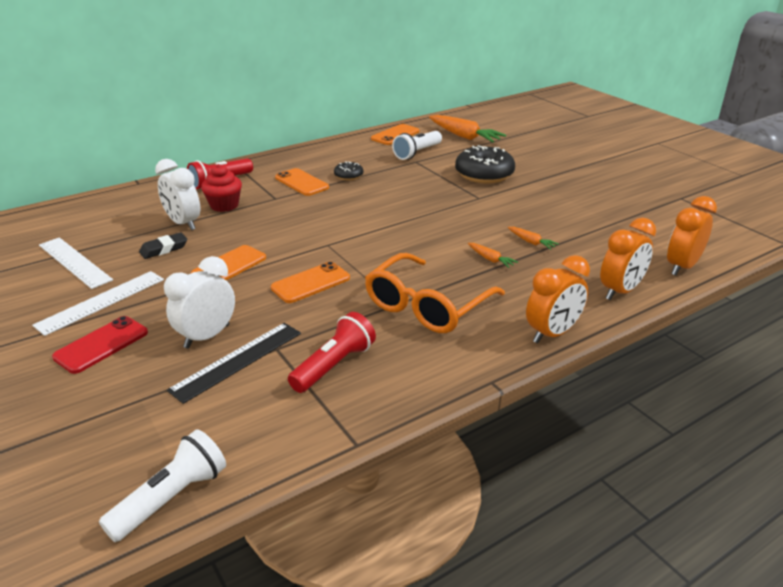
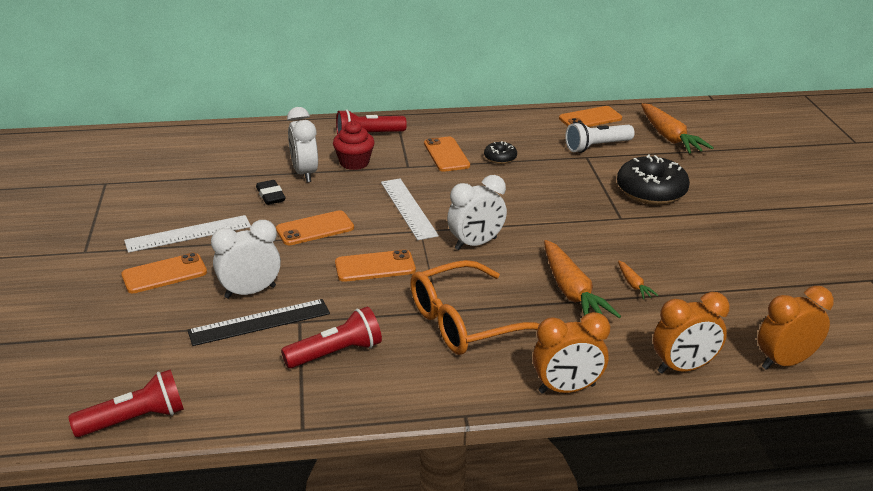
camera: 25 degrees right, 0 degrees up
(74, 262) = (190, 189): white ruler -> white ruler (408, 208)
(101, 345) = (164, 274): red phone -> orange phone
(164, 249) = (270, 196): black eraser -> black eraser turned 75 degrees clockwise
(171, 498) = (135, 419): white flashlight -> red flashlight
(383, 243) = (476, 244): none -> white clock
(490, 259) = (572, 292): orange carrot -> orange carrot, size x2.13

